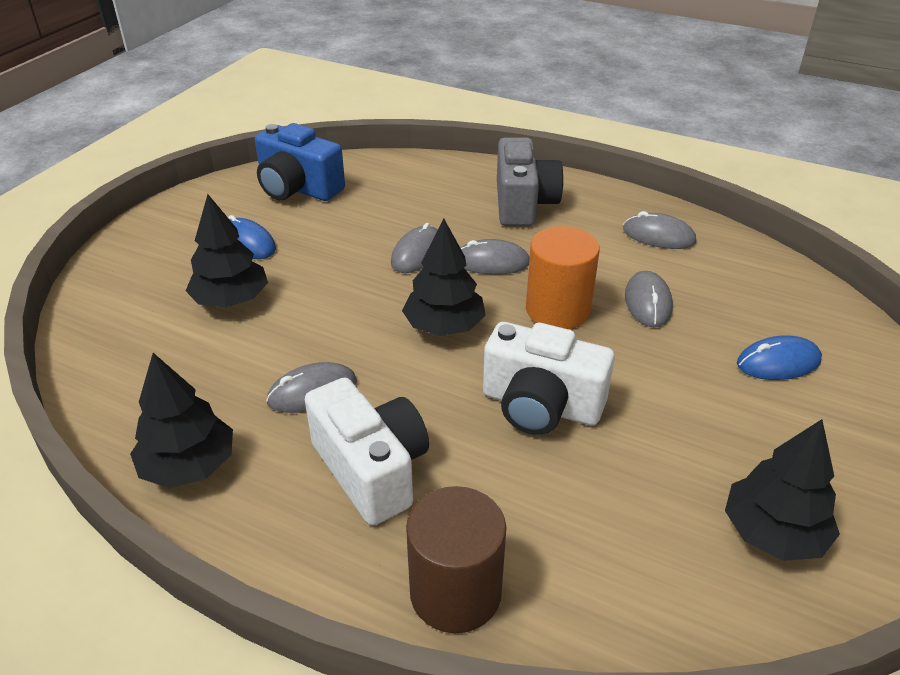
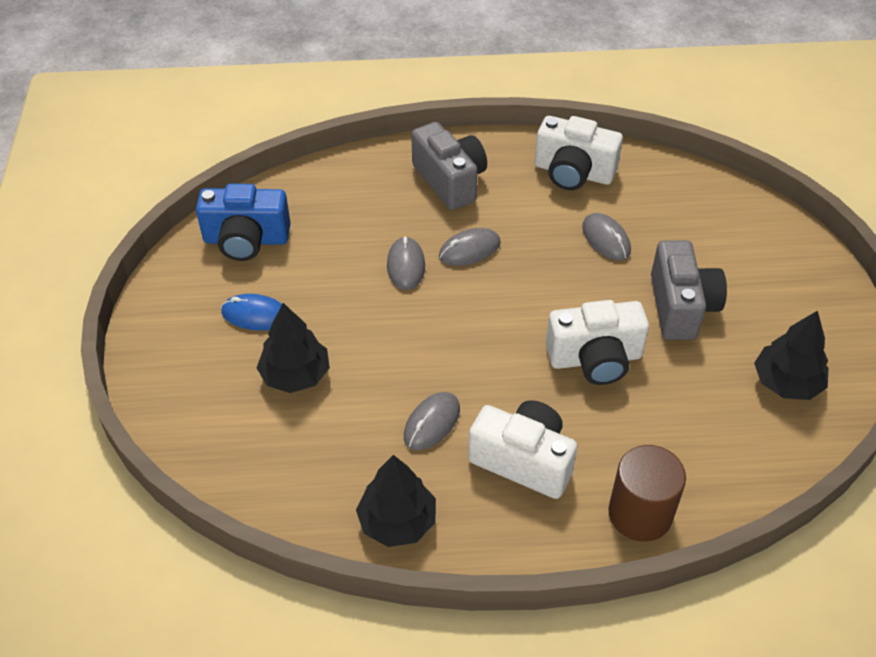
camera: 30 degrees left, 10 degrees up
(444, 326) = (480, 324): black tree -> none
(557, 310) = (549, 273): orange cylinder -> none
(658, 236) = (573, 172): grey mouse -> white camera
(688, 396) = (681, 307): none -> grey camera
(778, 362) = (719, 254): blue mouse -> none

